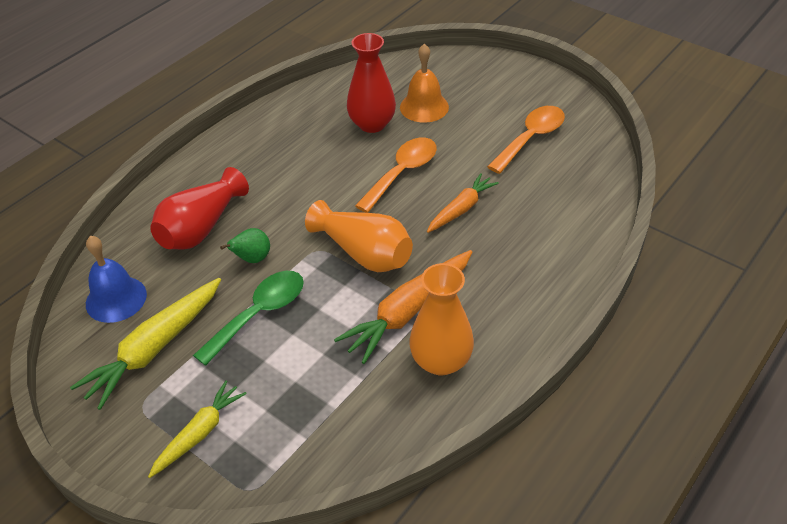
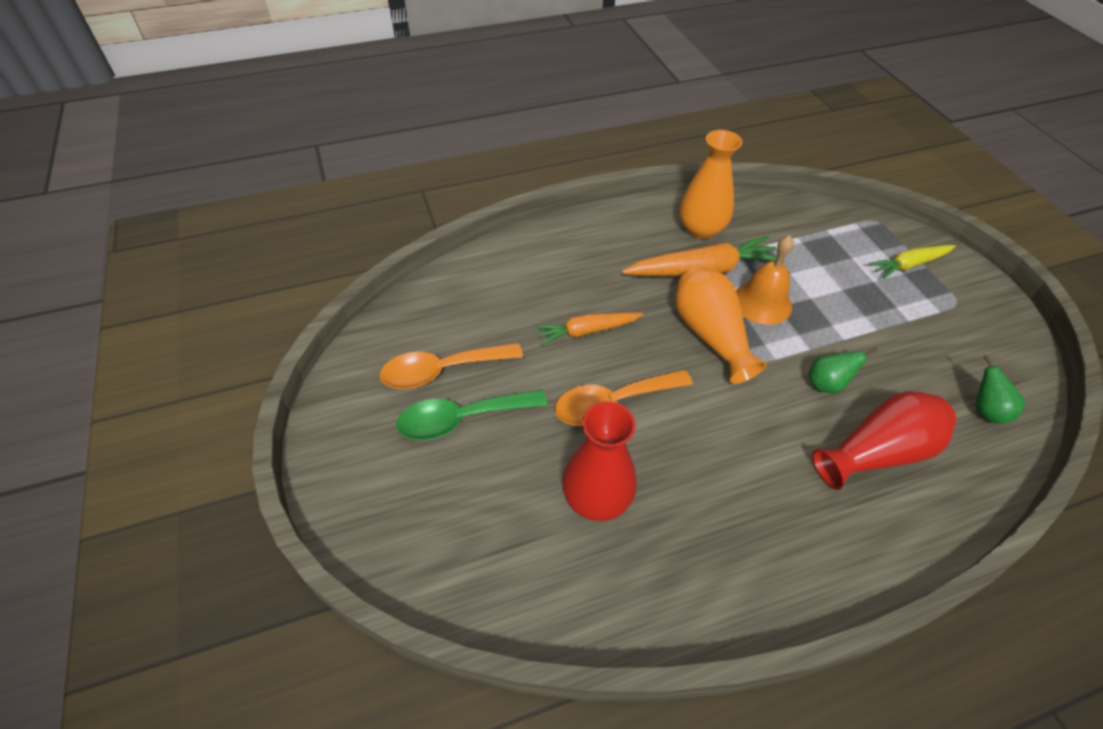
camera: 150 degrees left, 5 degrees up
(116, 299) = (985, 411): blue bell -> green pear
(155, 348) = (943, 342): yellow carrot -> none
(259, 314) = (835, 327): green spoon -> green spoon (461, 419)
(424, 107) = (510, 489): orange bell -> orange bell (762, 302)

